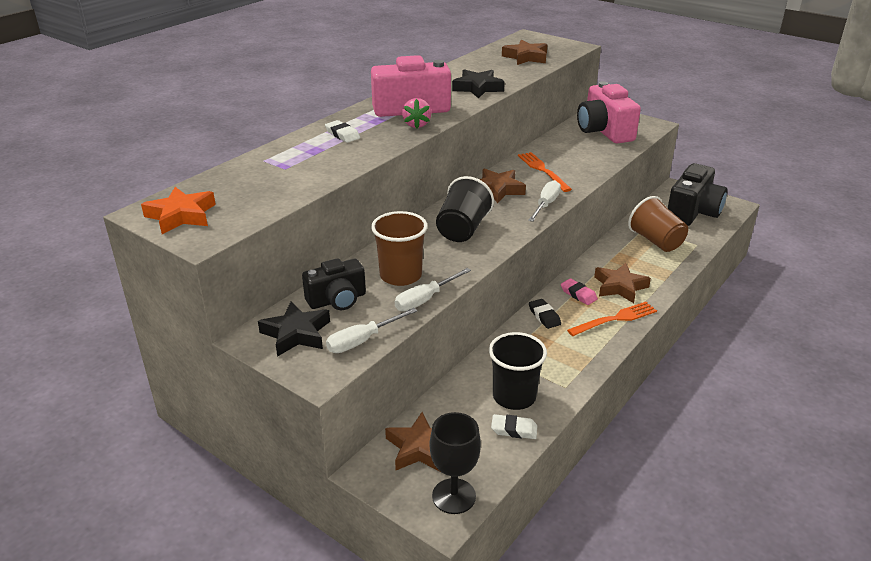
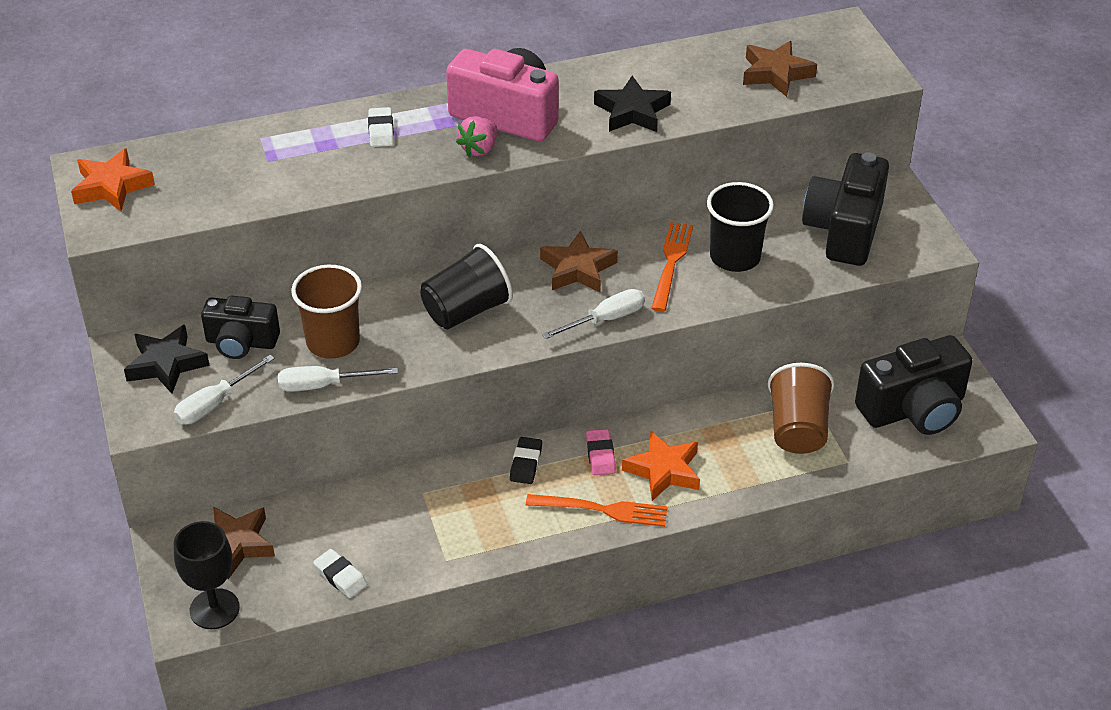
camera: 35 degrees right, 10 degrees up
(362, 340) = (215, 403): white screwdriver -> white screwdriver turned 45 degrees counterclockwise
(514, 396) = (381, 541): black cup -> black cup (735, 257)
(604, 131) = (844, 230): pink camera -> black camera
(619, 287) = (663, 471): brown star -> orange star

